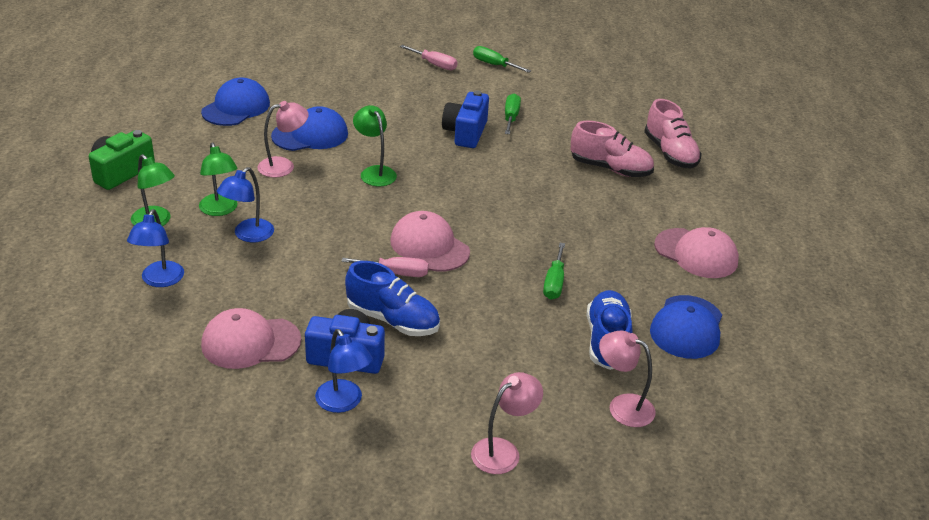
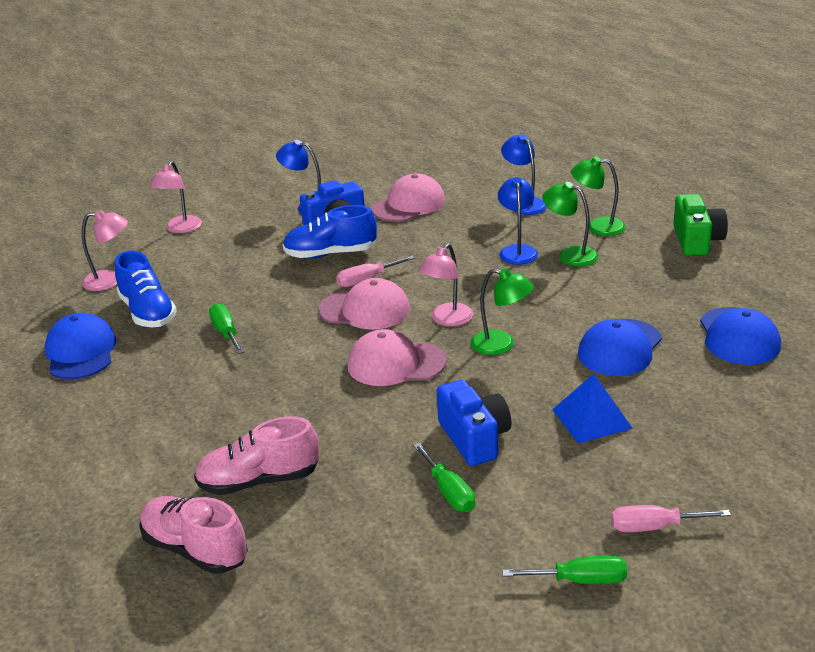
camera: 150 degrees right, 5 degrees down
(283, 166) = (588, 309): pink lamp -> pink lamp (447, 320)
(389, 112) = (592, 418): none -> blue pyramid
(696, 253) = (99, 424): pink cap -> pink cap (396, 364)

